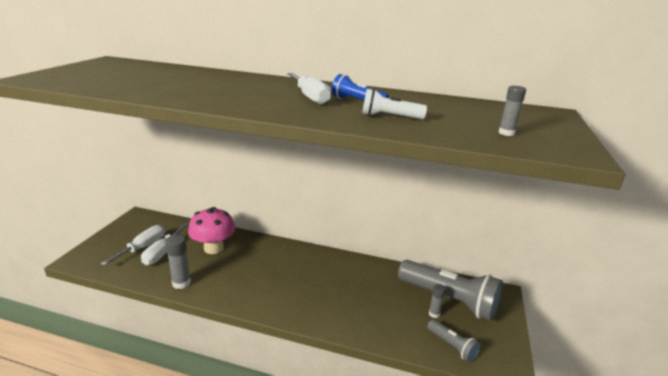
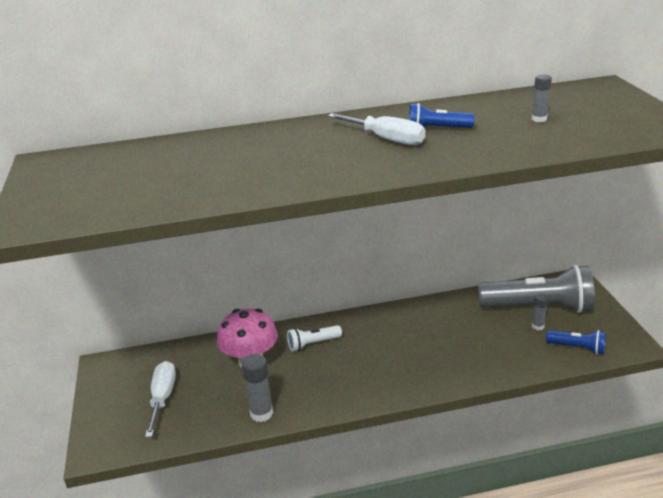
camera: 25 degrees left, 5 degrees up
(162, 252) = (195, 392): white screwdriver -> none
(389, 117) = (495, 139): white flashlight -> white flashlight (313, 344)
(452, 346) = (577, 348): grey flashlight -> blue flashlight
(506, 133) = (606, 124): grey glue stick -> grey glue stick (539, 119)

